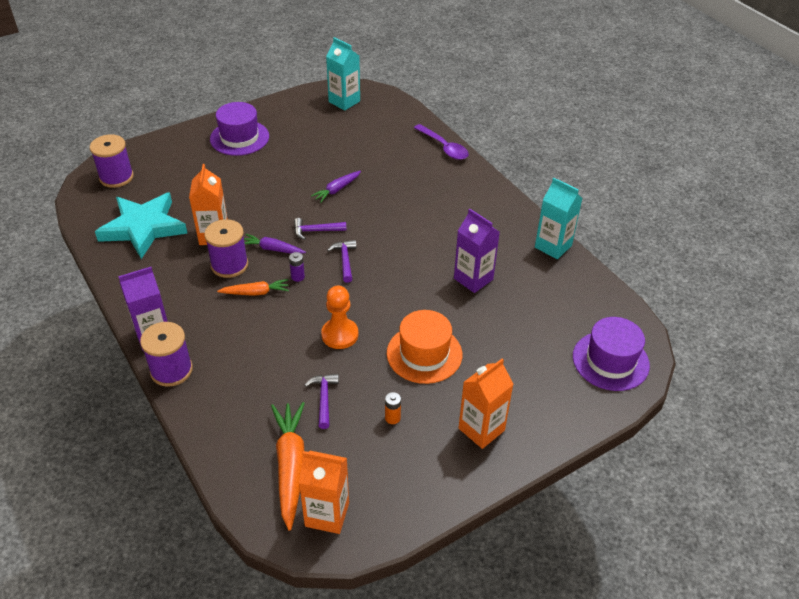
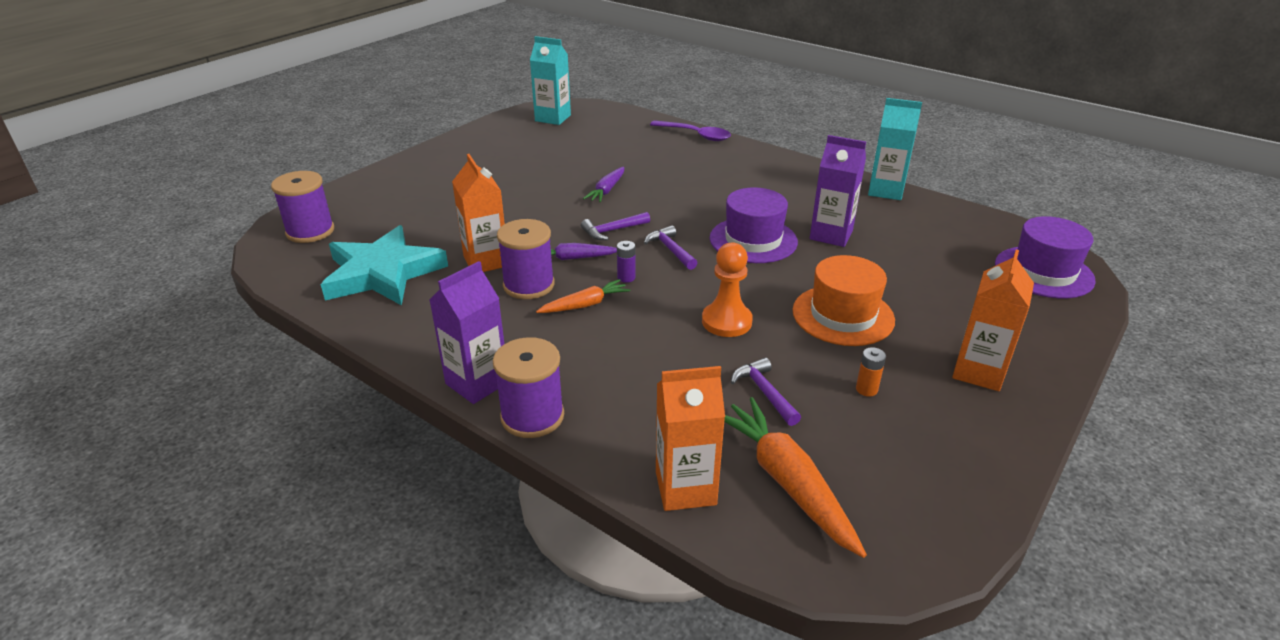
camera: 20 degrees left, 10 degrees down
(239, 138) = (451, 167): purple hat -> purple hat (753, 240)
(327, 514) = (885, 525): orange carton -> orange carton (685, 488)

